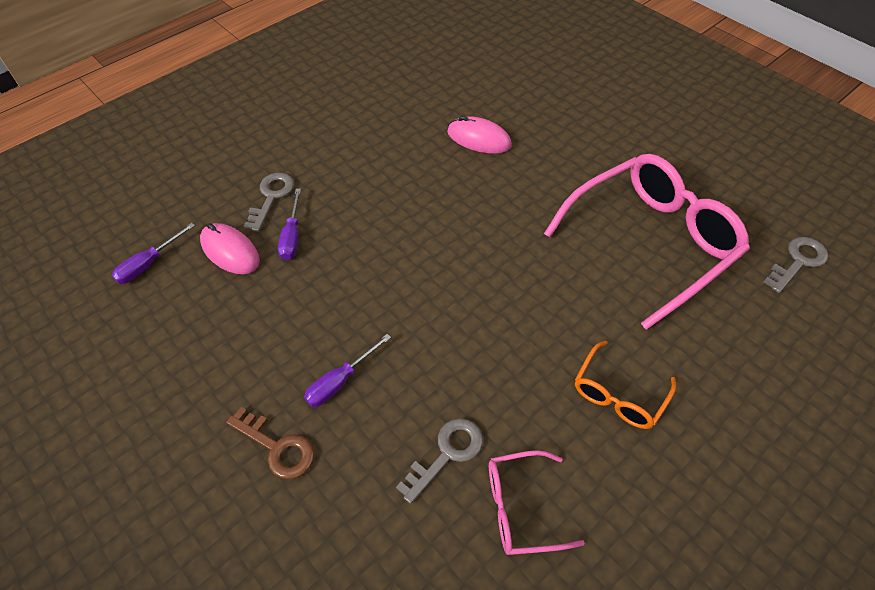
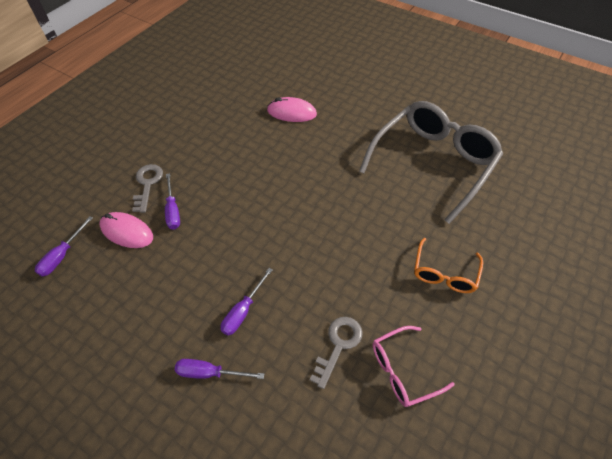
camera: 15 degrees left, 0 degrees up
(277, 447) = (209, 373): brown key -> purple screwdriver
(651, 242) = (433, 163): pink glasses -> grey glasses
(798, 261) = (531, 157): grey key -> none

